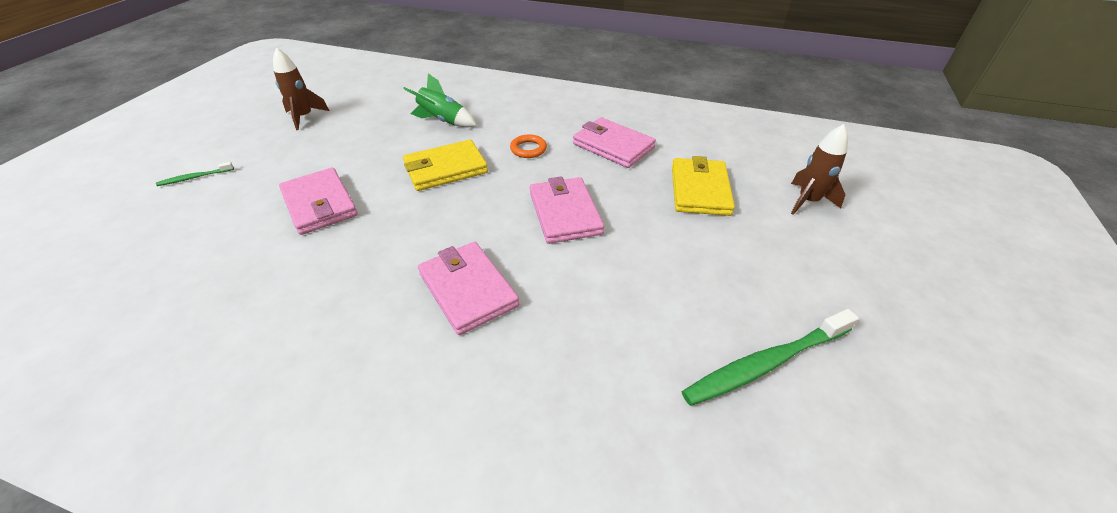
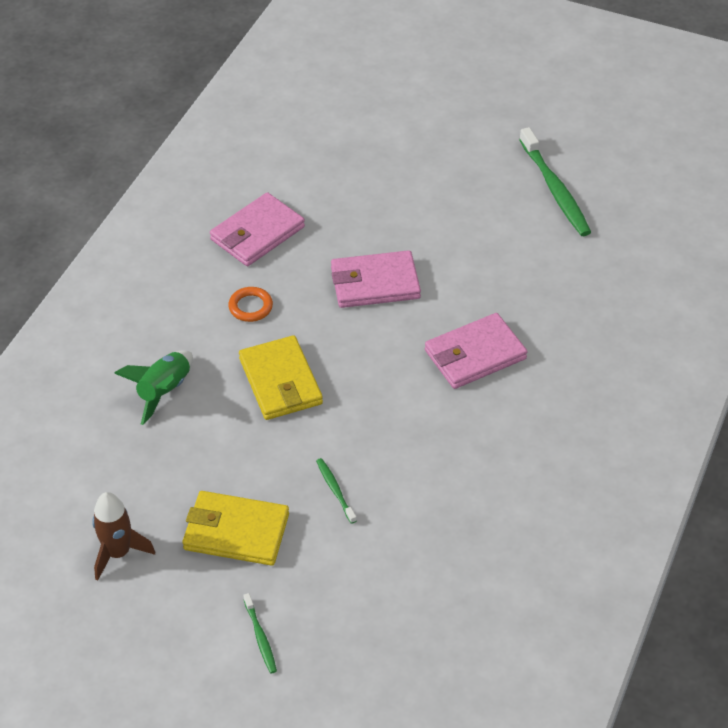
camera: 85 degrees left, 5 degrees up
(320, 204) = (335, 490): pink wallet -> green toothbrush
(699, 190) = (349, 180): yellow wallet -> yellow wallet (236, 531)
(808, 201) = (376, 113): brown rocket -> none

